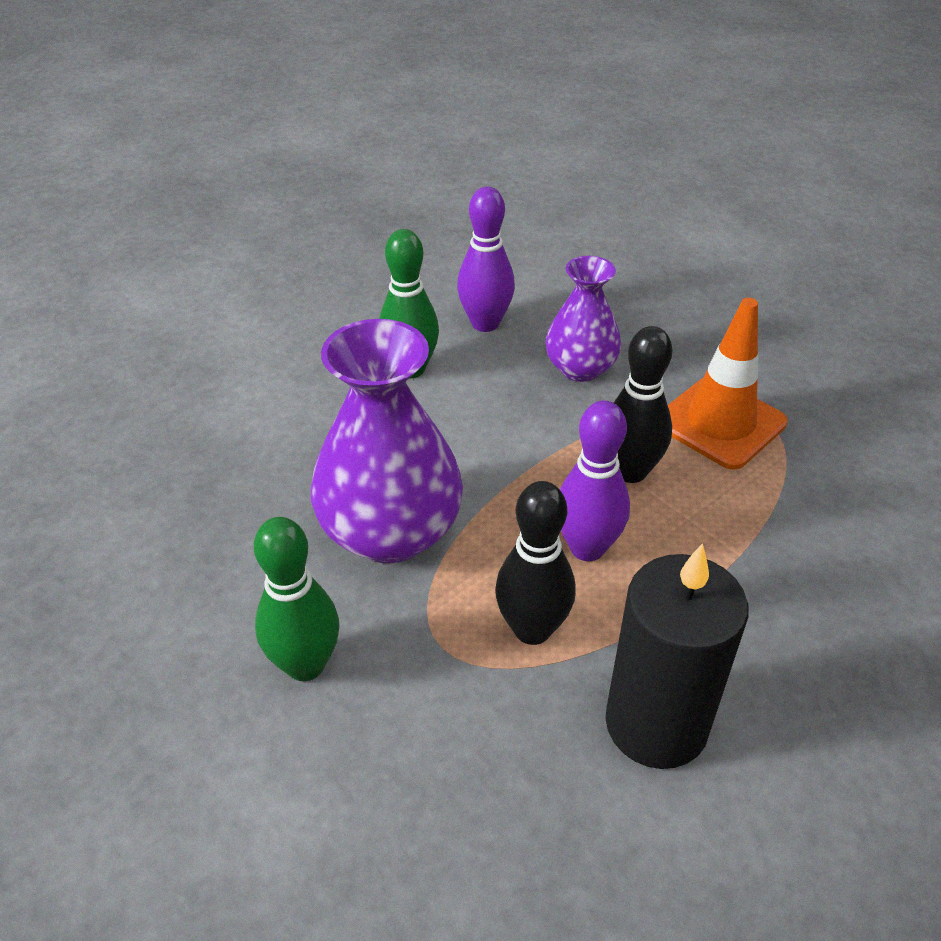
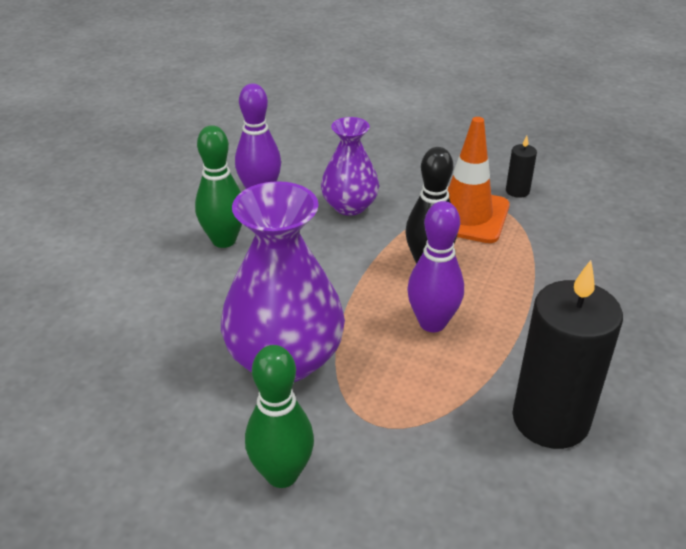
camera: 25 degrees left, 5 degrees down
(532, 629) = (430, 389): black bowling pin -> none
(811, 410) = (517, 191): none -> black candle

